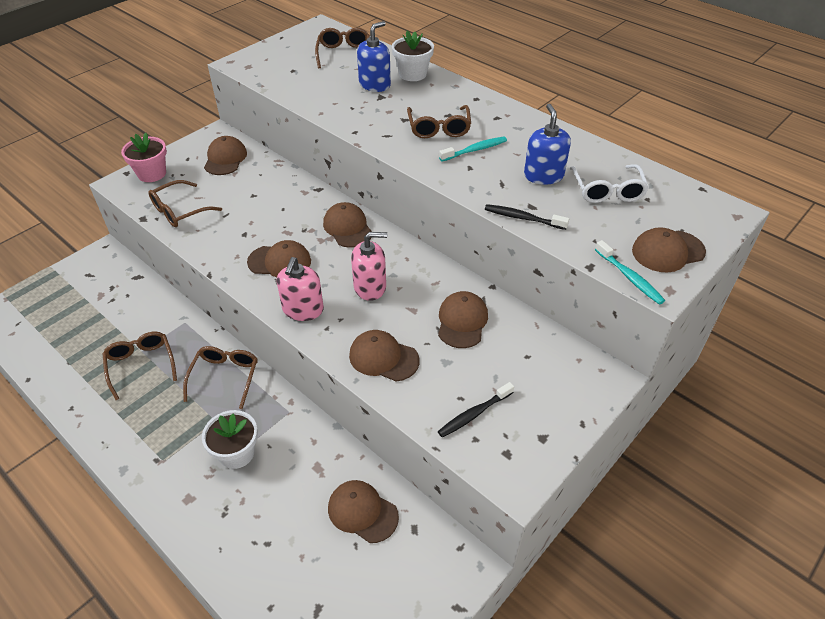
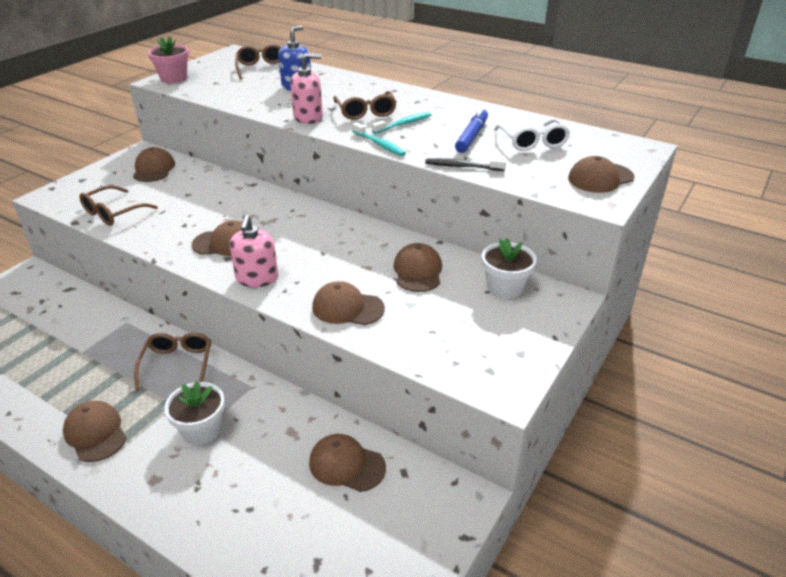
camera: 10 degrees left, 10 degrees down
(141, 365) = (83, 364): brown glasses -> none
(152, 173) = (79, 186): pink flower pot -> pink flower pot (173, 78)
(347, 228) = (288, 210): brown cap -> brown cap (95, 433)
(370, 287) = (321, 254): pink soap dispenser -> pink soap dispenser (308, 117)
(412, 74) = (331, 78): white flower pot -> white flower pot (505, 288)
(474, 414) = (449, 342): black toothbrush -> none
(543, 175) = (472, 136): blue soap dispenser -> blue marker
(629, 277) = (573, 199): turquoise toothbrush -> turquoise toothbrush (379, 144)

